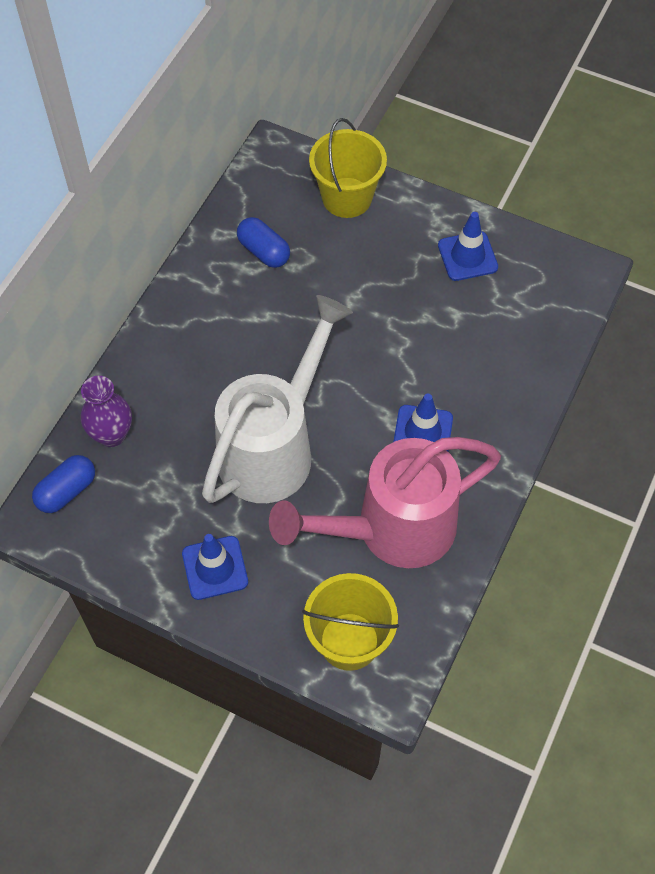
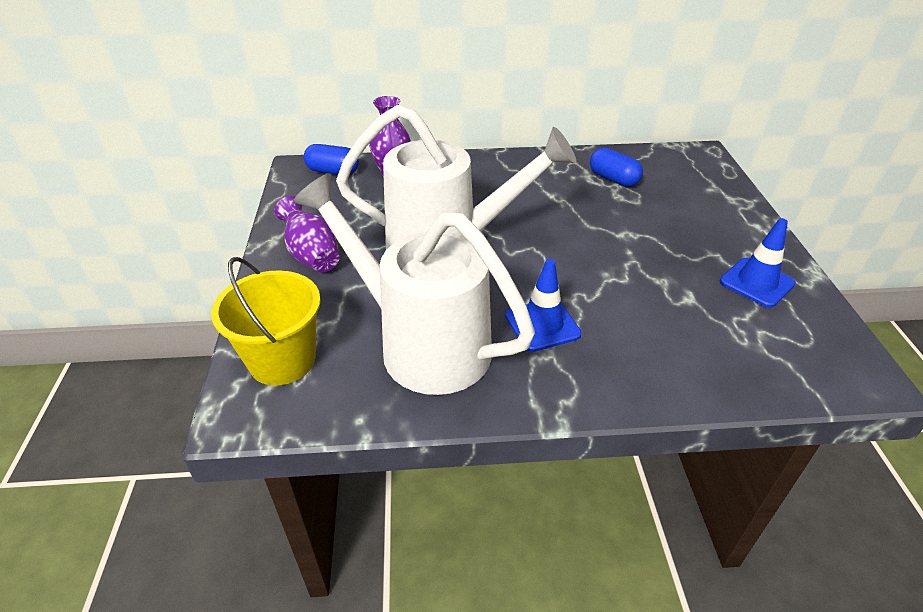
camera: 60 degrees right, 20 degrees down
(215, 568) = (312, 255): blue traffic cone -> purple vase
(264, 251) = (613, 179): blue capsule -> blue capsule turned 60 degrees counterclockwise
(347, 197) = (713, 198): yellow bucket -> none
(392, 529) = (422, 344): pink watering can -> white watering can

